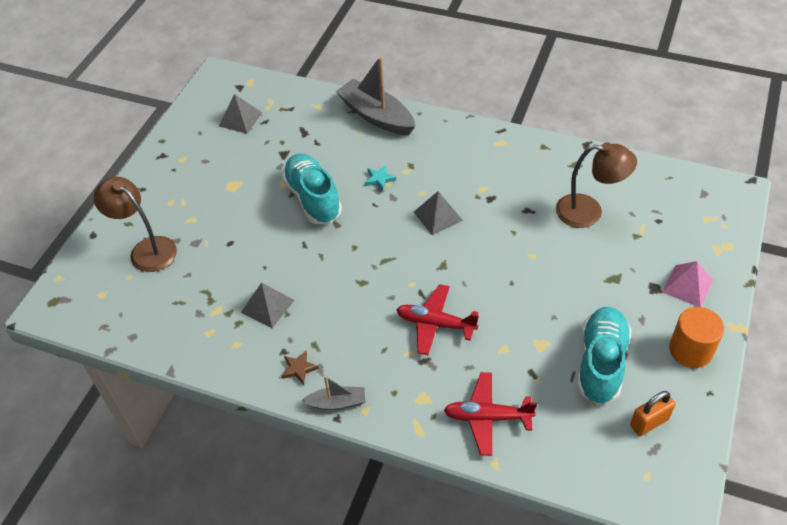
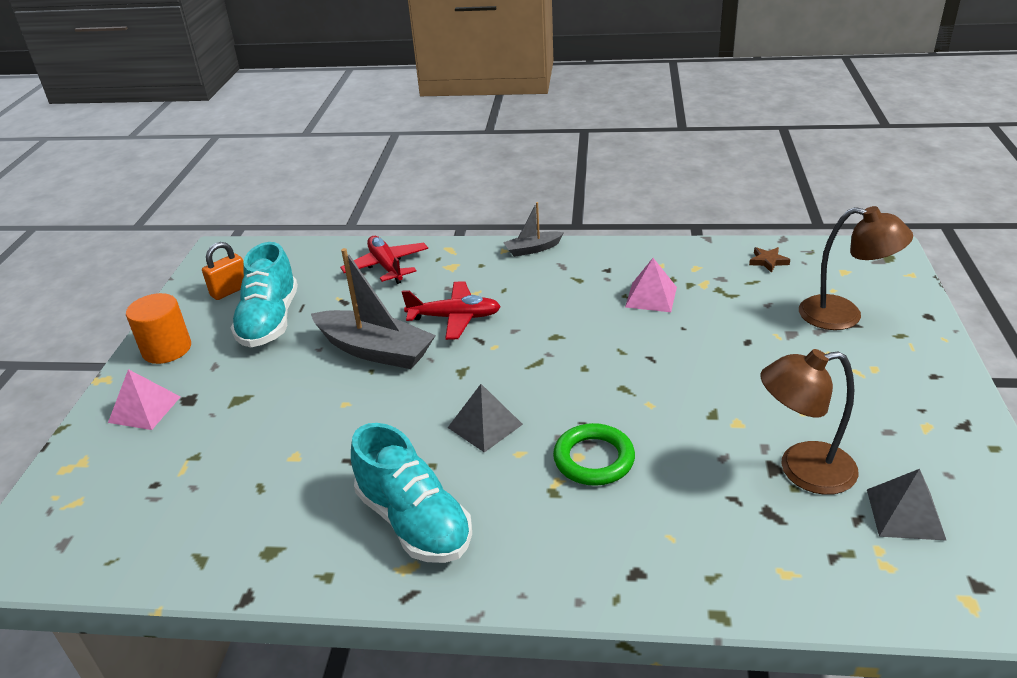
camera: 165 degrees right, 15 degrees down
(267, 306) = (651, 297): grey pyramid -> pink pyramid
(299, 369) = (583, 262): brown star -> brown star (768, 261)
(313, 199) = (677, 412): turquoise shoe -> turquoise shoe (414, 521)
(376, 116) = (658, 575): grey boat -> grey boat (375, 350)
(379, 179) = (594, 459): turquoise star -> green ring
(487, 417) = (386, 266): red plane -> red plane turned 105 degrees counterclockwise
(589, 212) = (259, 476): brown lamp -> brown lamp (802, 470)

